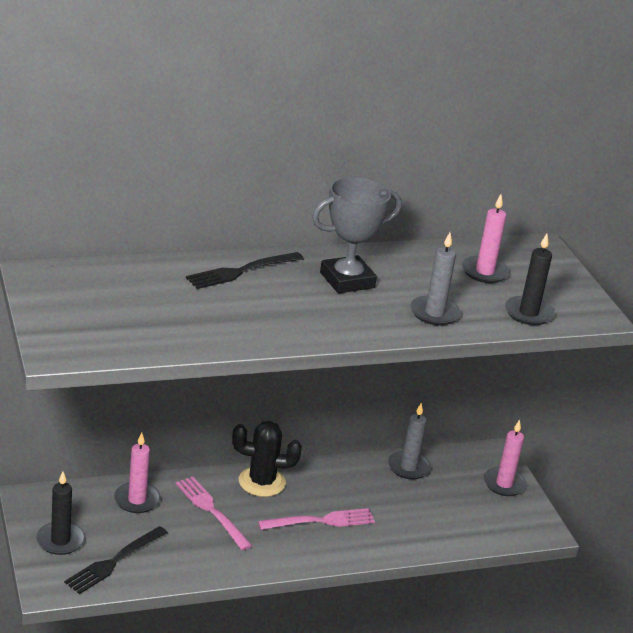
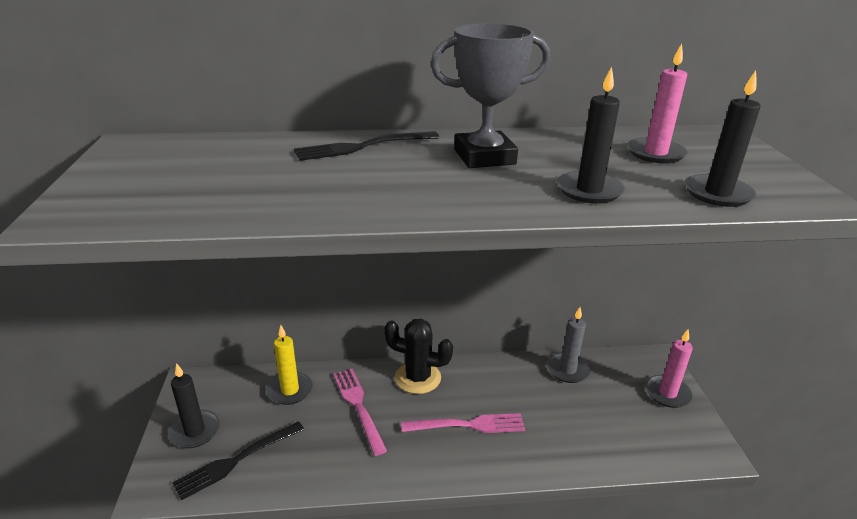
camera: 15 degrees right, 0 degrees up
(137, 500) = (290, 390): pink candle -> yellow candle
(434, 313) = (589, 190): grey candle -> black candle

